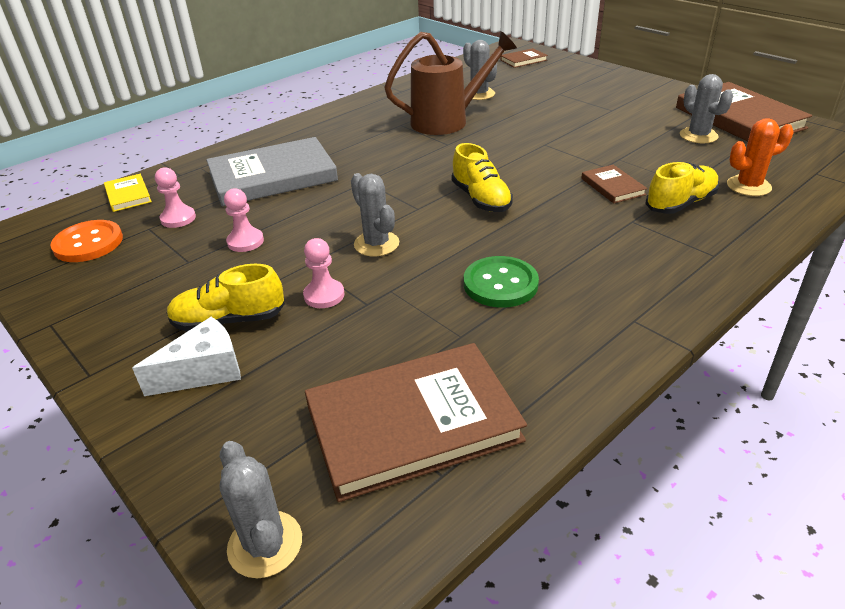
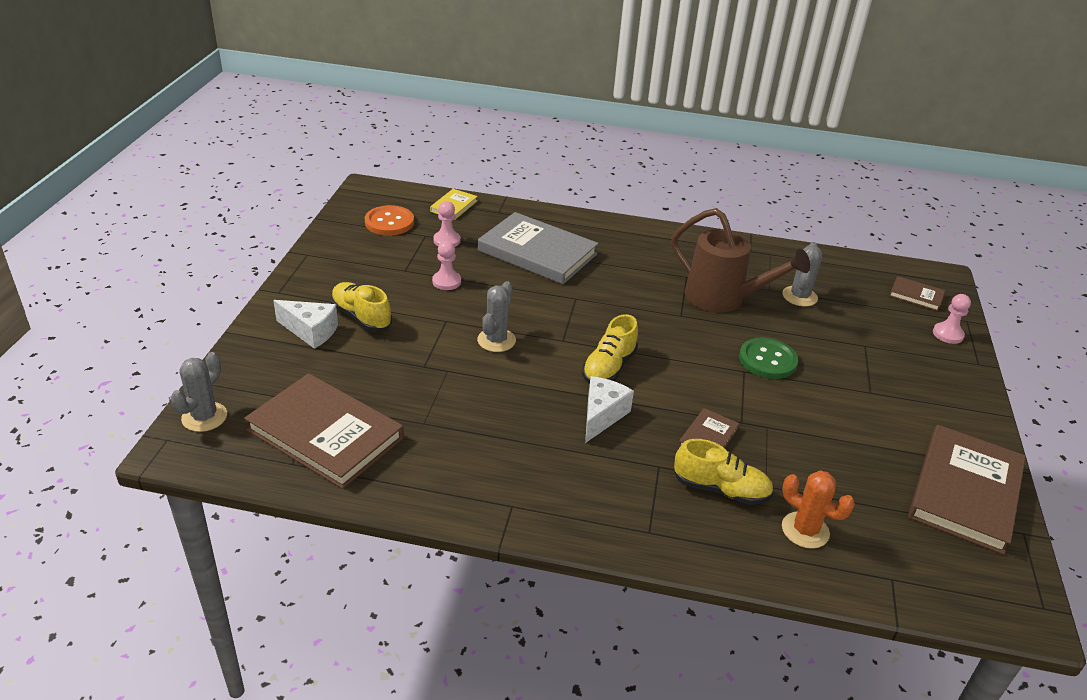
camera: 50 degrees right, 0 degrees up
(324, 295) = (417, 343): pink pawn -> pink pawn (947, 334)
(500, 284) = (499, 420): green button -> green button (767, 360)
(543, 225) = (602, 415): none -> white cheese
(698, 136) = (881, 469): grey cactus -> none

